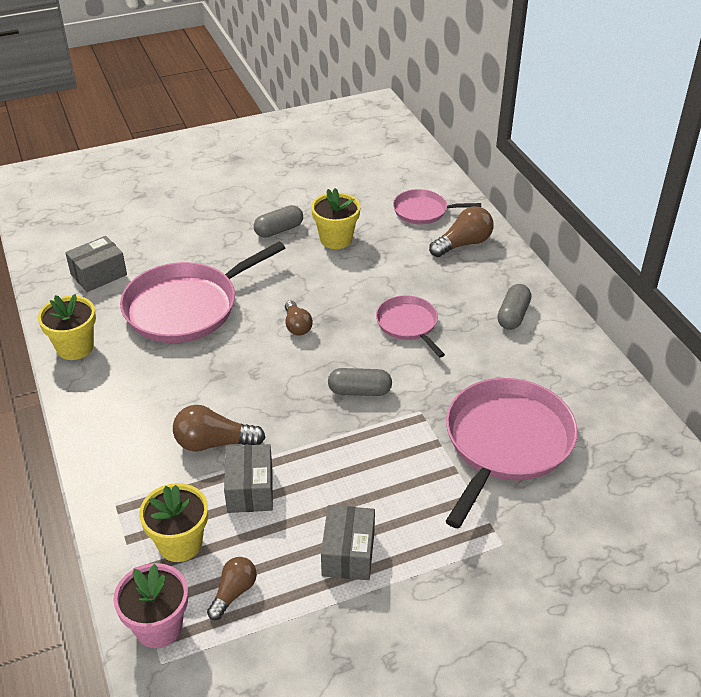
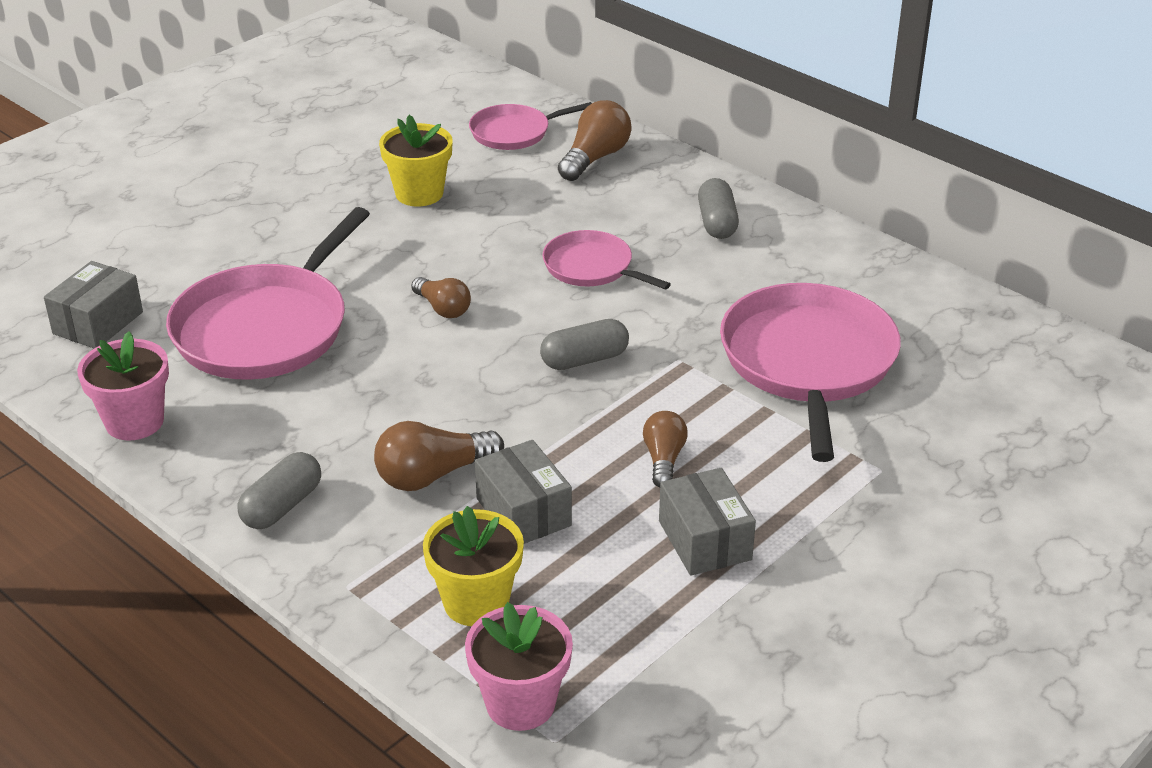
camera: 25 degrees left, 5 degrees down
(75, 347) = (134, 422): yellow flower pot -> pink flower pot
(234, 592) = (591, 632): brown light bulb -> brown light bulb (663, 459)
(279, 230) = (329, 202): grey capsule -> grey capsule (282, 506)

